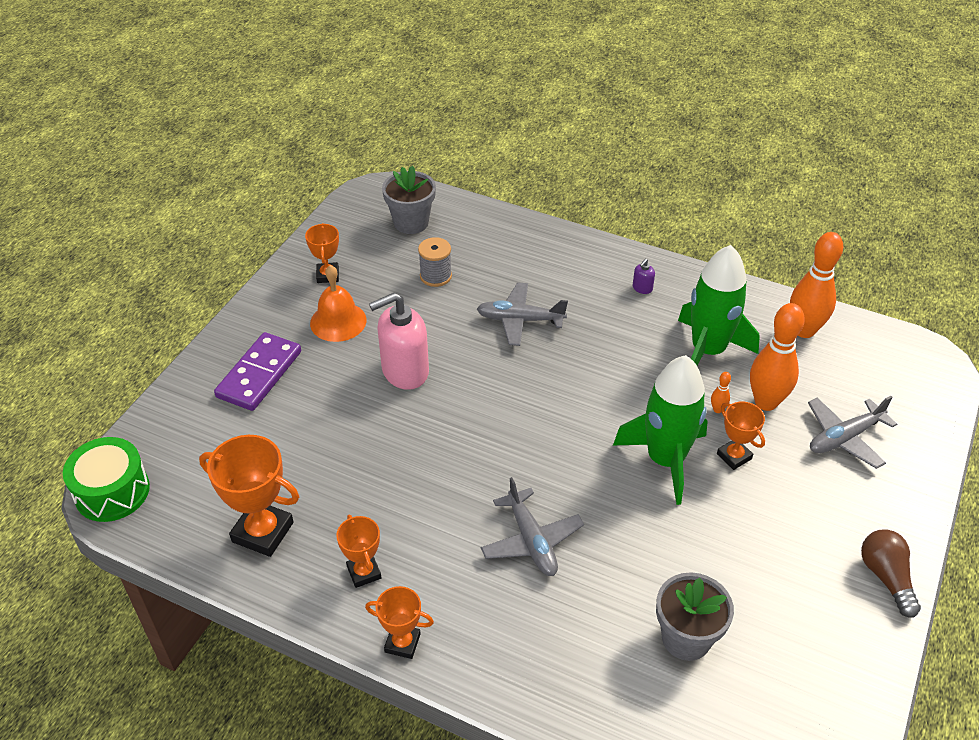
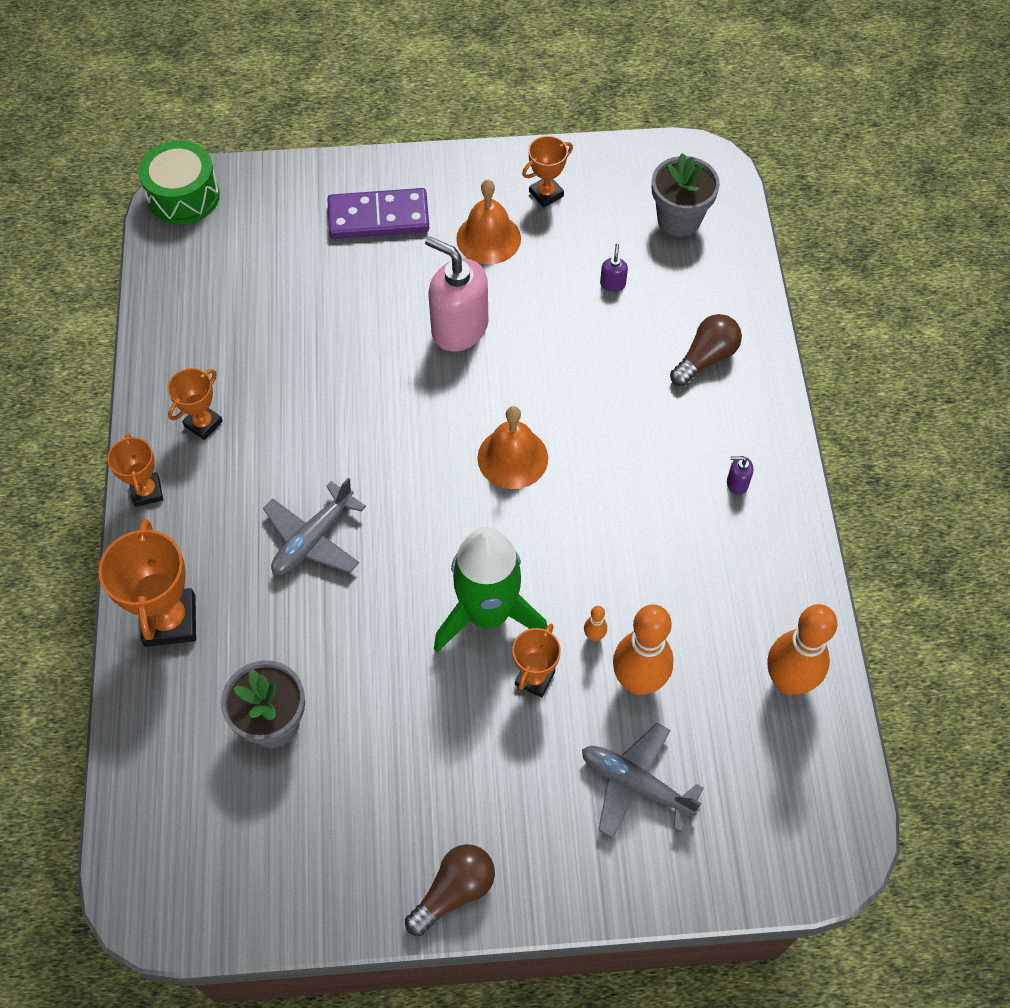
camera: 60 degrees right, 15 degrees up
(263, 532) = (203, 325): orange trophy -> orange trophy (170, 620)
(436, 276) = (612, 283): grey spool -> purple soap dispenser
(520, 320) = (601, 390): grey plane -> none
(534, 259) = (706, 358): none -> brown light bulb
(542, 390) = (512, 458): none -> orange bell
(707, 350) = (680, 591): green rocket -> none

